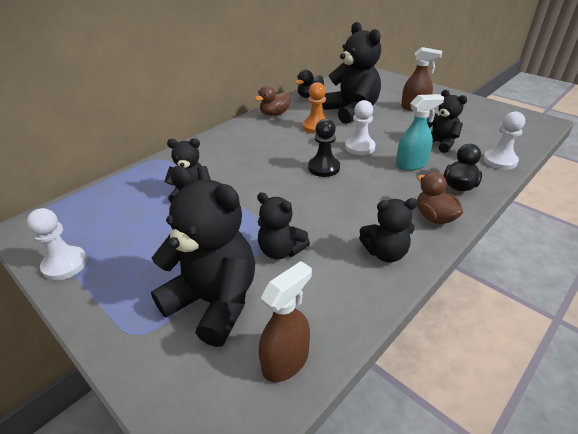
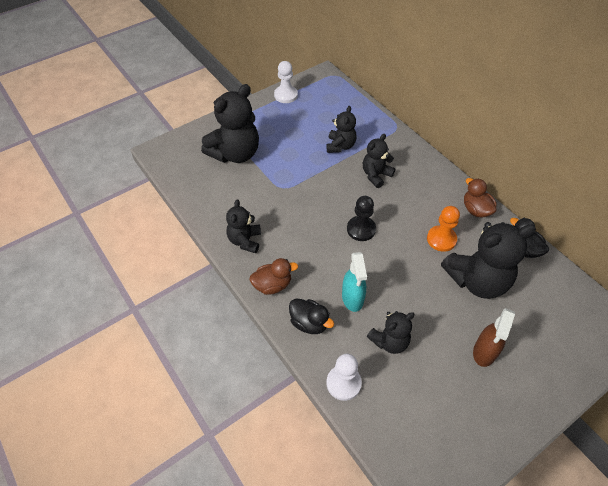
camera: 100 degrees right, 15 degrees up
(280, 250) = (266, 186): black teddy bear -> black teddy bear (376, 175)
(286, 361) = (187, 178): brown spray bottle -> none
(359, 147) = (393, 265): white pawn -> none

